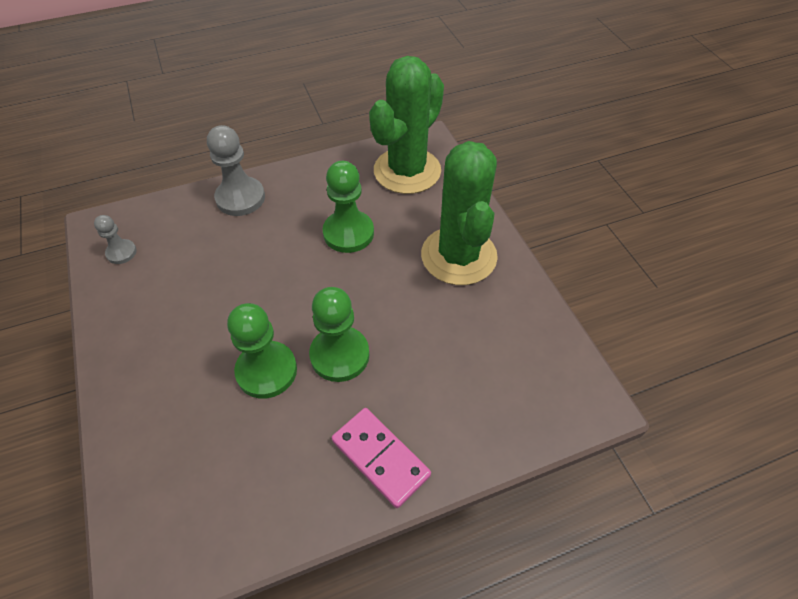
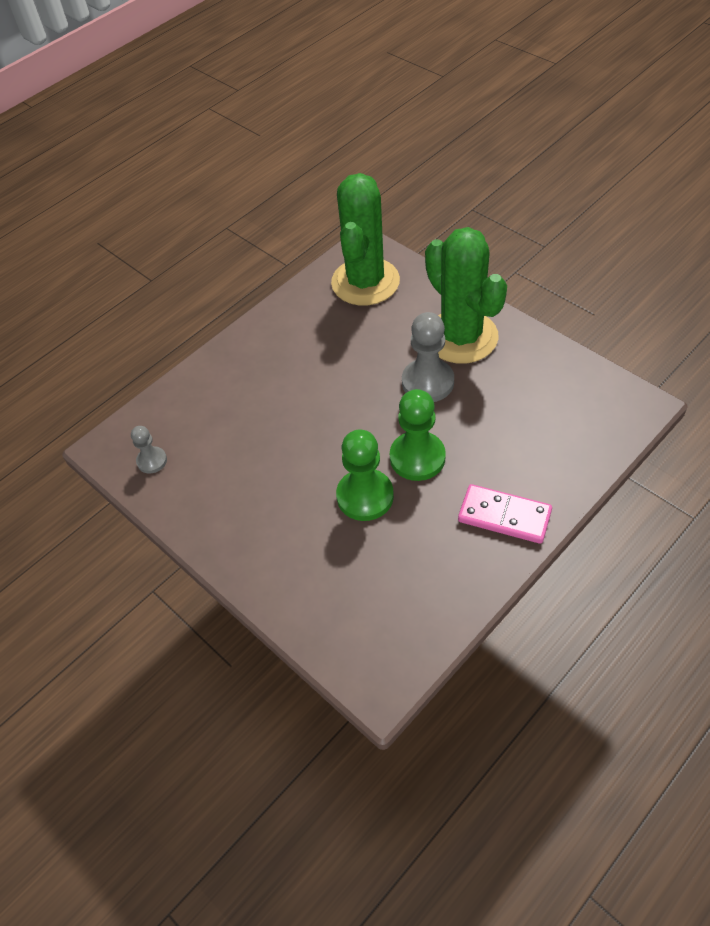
camera: 20 degrees left, 0 degrees up
(240, 198) = (227, 367): grey pawn -> grey pawn (428, 382)
(348, 233) = (352, 357): green pawn -> none

